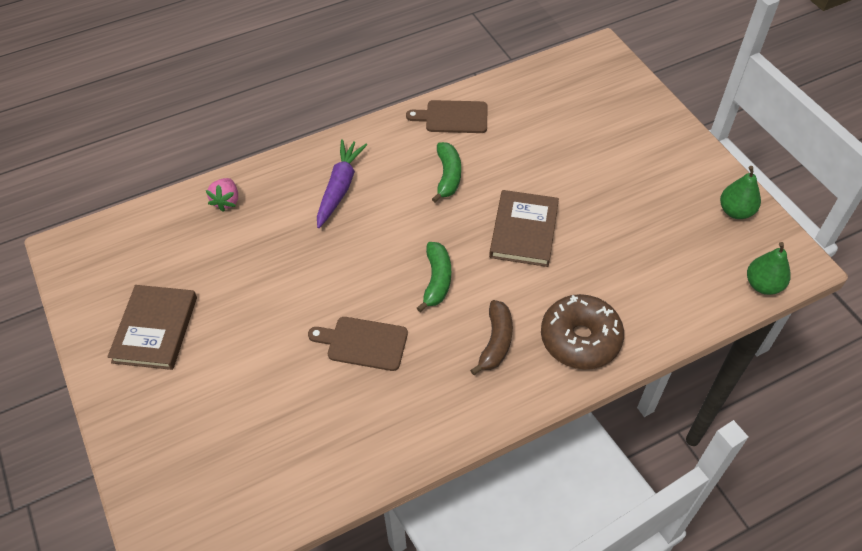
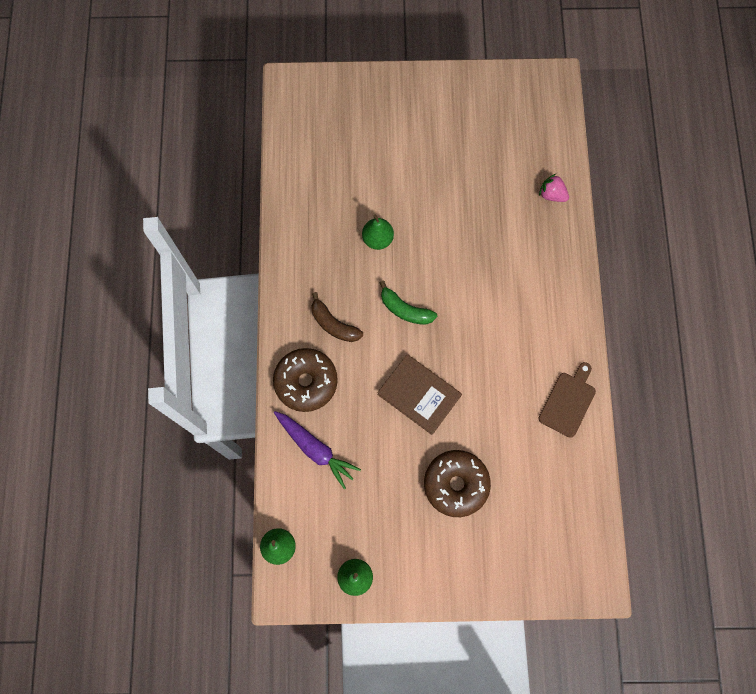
camera: 115 degrees right, 20 degrees up
(155, 329) = (454, 117): brown book -> none
(339, 188) = (528, 279): purple carrot -> purple carrot (315, 449)
(363, 343) = (377, 239): brown cutting board -> green pear
(448, 176) = (502, 365): green banana -> none
(591, 169) = (456, 484): none -> brown donut

